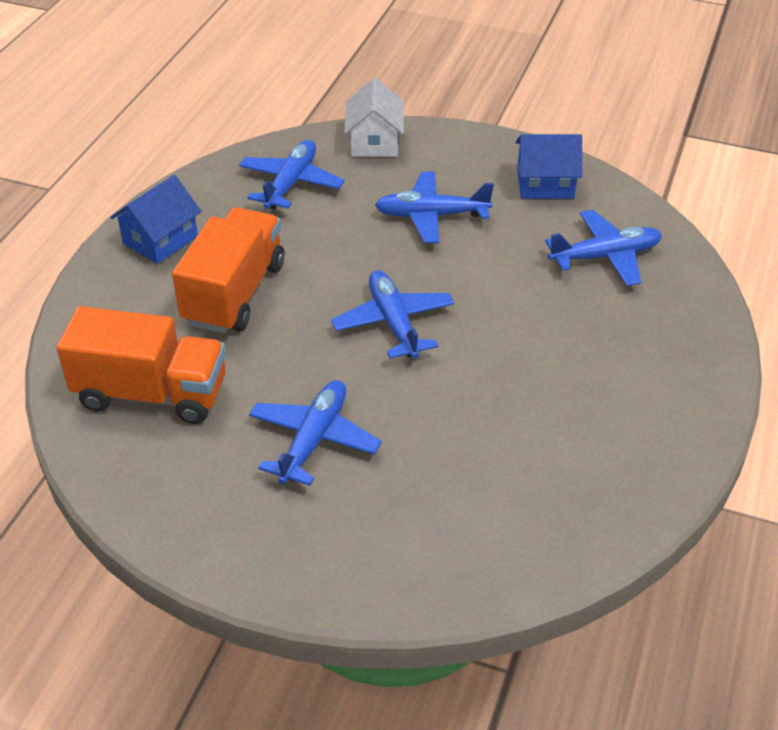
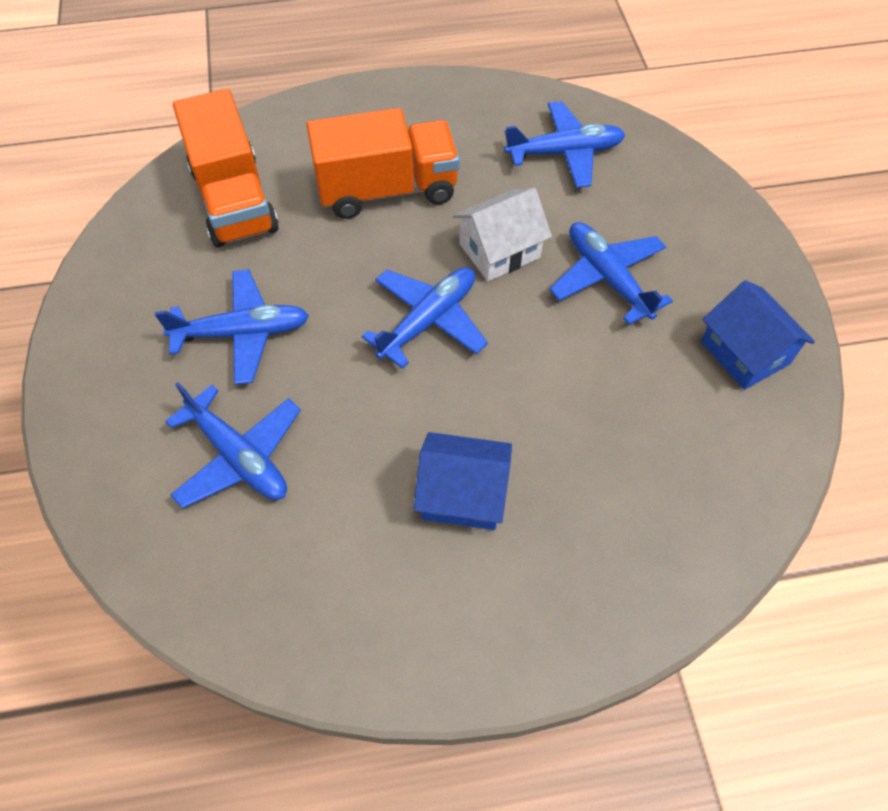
camera: 60 degrees right, 15 degrees up
(160, 240) = (419, 109): blue house -> blue house (462, 494)
(374, 142) = (682, 181): white house -> white house (499, 251)
(605, 256) = (668, 461): blue plane -> blue plane (239, 456)

